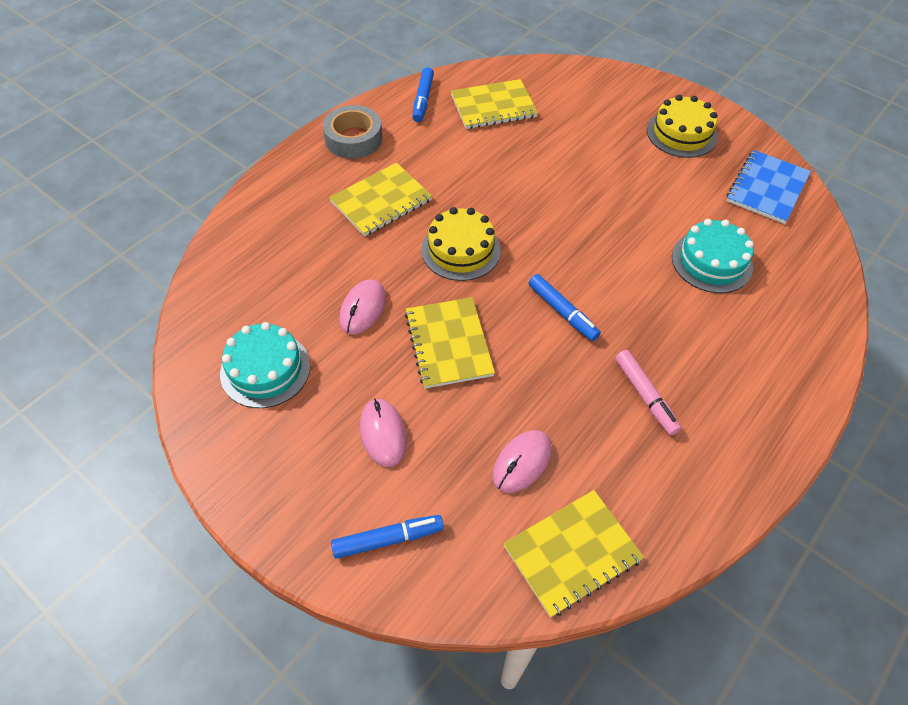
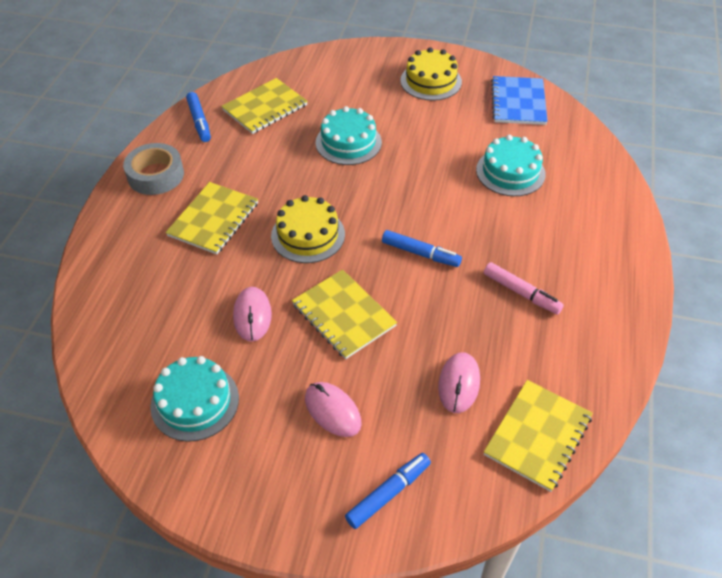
camera: 25 degrees left, 5 degrees down
(556, 170) = (348, 142): none -> turquoise cake

